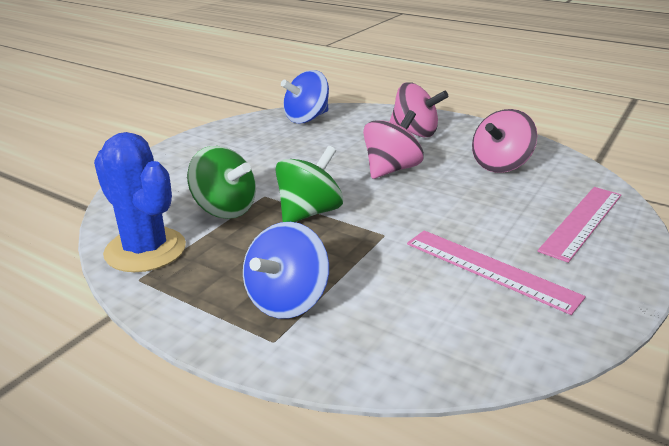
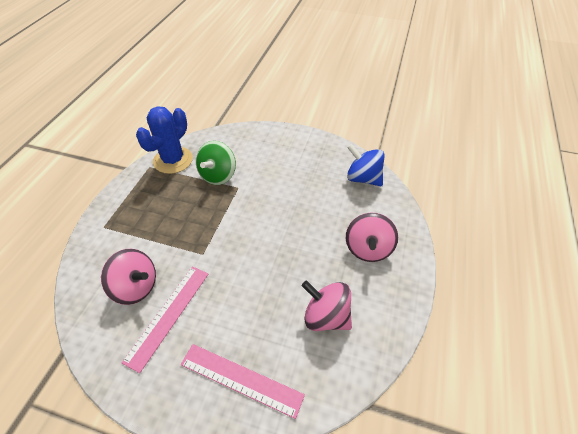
camera: 75 degrees right, 20 degrees up
(287, 300) = (133, 224): blue spinning top -> none
(309, 213) = (221, 212): green spinning top -> none
(391, 169) = (293, 243): pink spinning top -> pink spinning top (136, 287)

